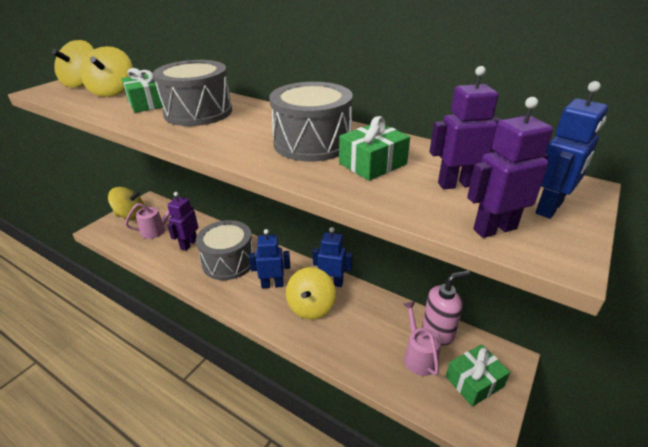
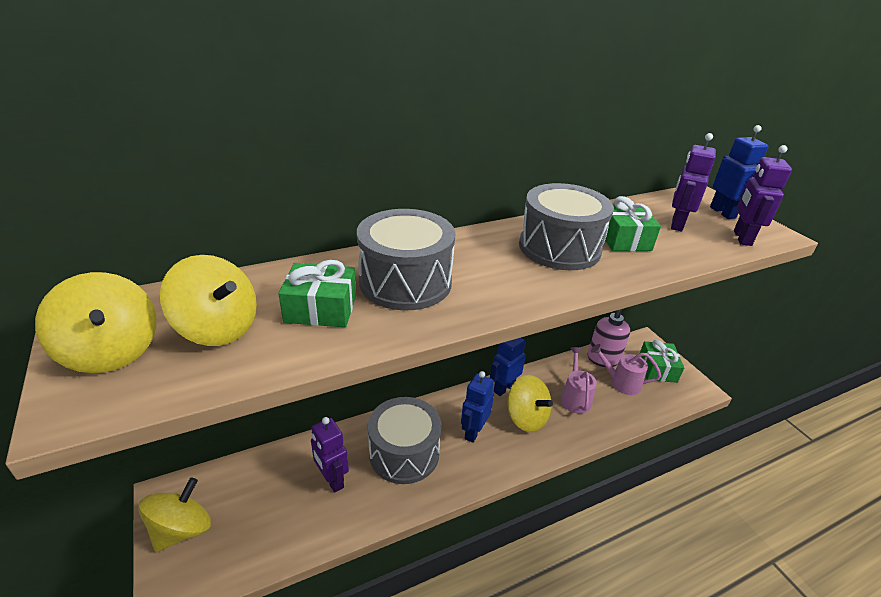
camera: 60 degrees left, 0 degrees up
(156, 230) = (260, 506): pink watering can -> pink watering can (575, 397)

